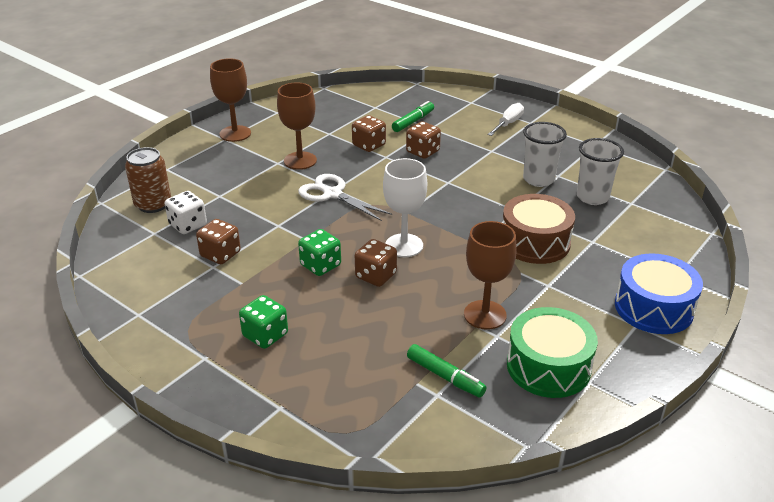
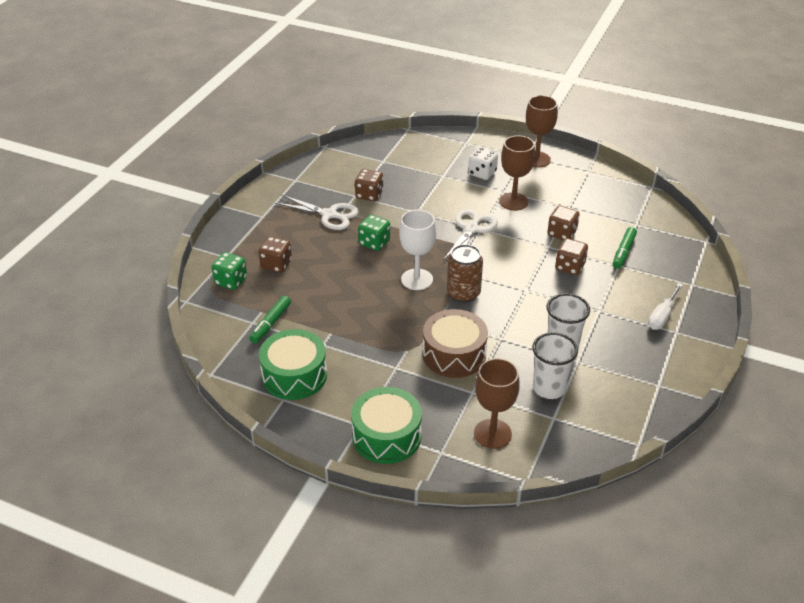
camera: 75 degrees right, 5 degrees up
(153, 204) = (416, 150): brown can -> brown can (463, 293)
(188, 225) = (397, 172): white dice -> white dice (482, 173)
(241, 293) = (329, 215): none -> white scissors
(265, 335) = (290, 235): green dice -> green dice (231, 281)
(376, 276) = (372, 272): brown dice -> brown dice (276, 264)
(413, 121) = (623, 252): green marker -> green marker turned 90 degrees clockwise
(485, 315) = (344, 335): brown goblet -> brown goblet (492, 434)
(508, 124) = (662, 316): white screwdriver -> white screwdriver turned 105 degrees clockwise
(653, 308) = (386, 436): blue drum -> green drum

